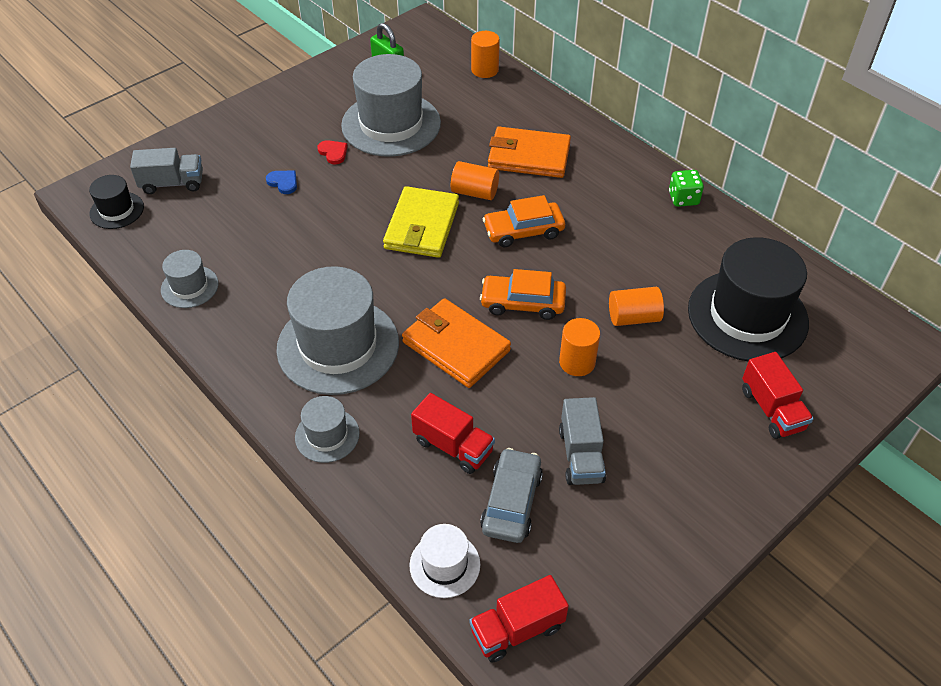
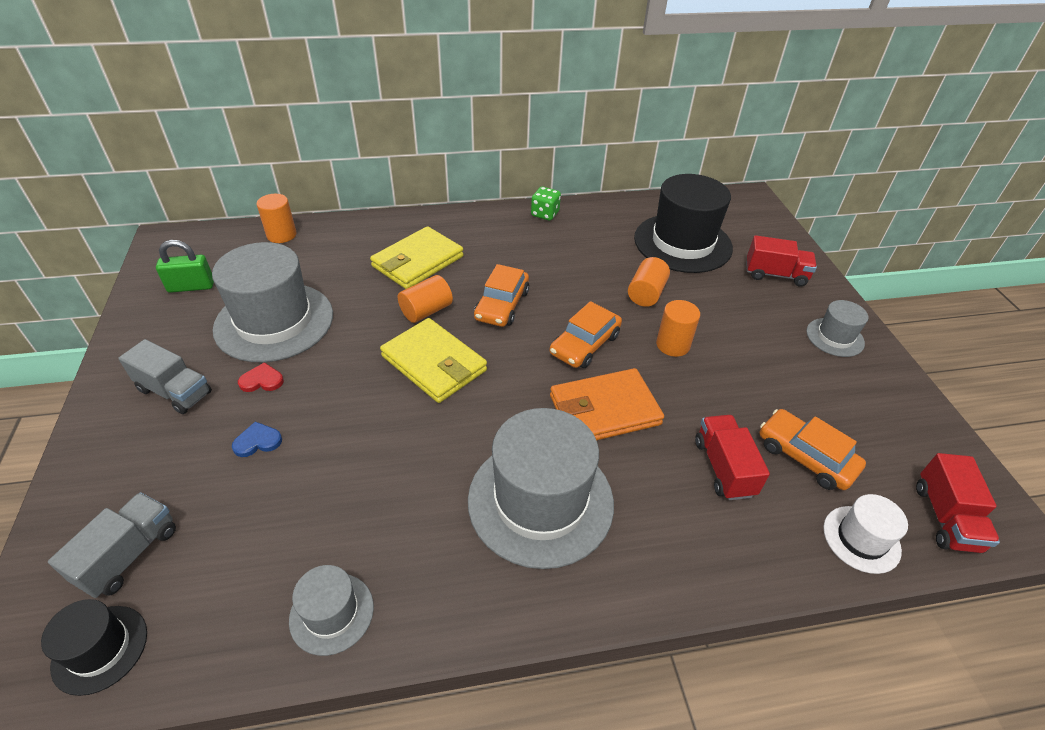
camera: 60 degrees left, 5 degrees down
(327, 435) = (658, 566): grey hat -> grey hat (835, 337)
(453, 446) = (723, 468): red truck -> red truck turned 75 degrees counterclockwise
(511, 502) = (805, 456): grey car -> orange car
(528, 156) = (417, 261): orange wallet -> yellow wallet
(581, 455) = (773, 389): grey truck -> grey truck (175, 391)

